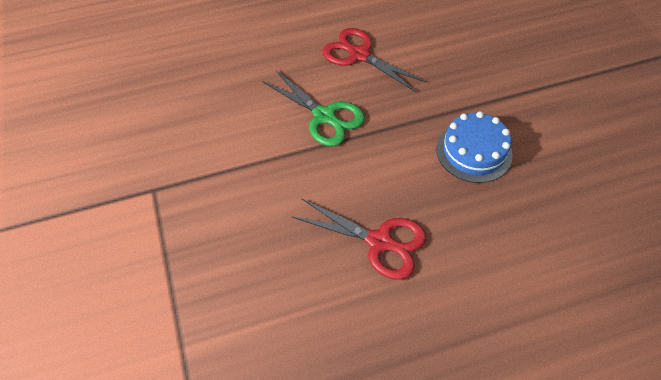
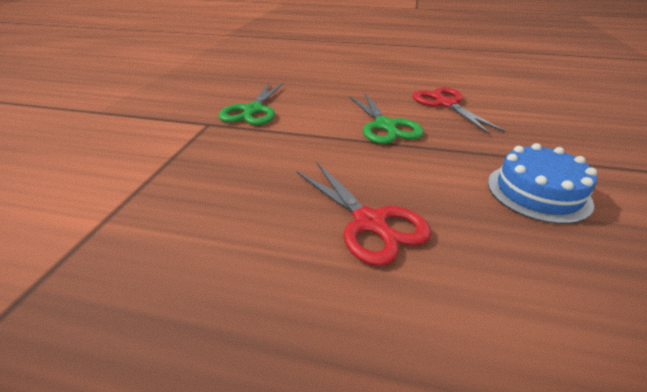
camera: 30 degrees right, 20 degrees down
(181, 147) = (253, 110): none -> green scissors

